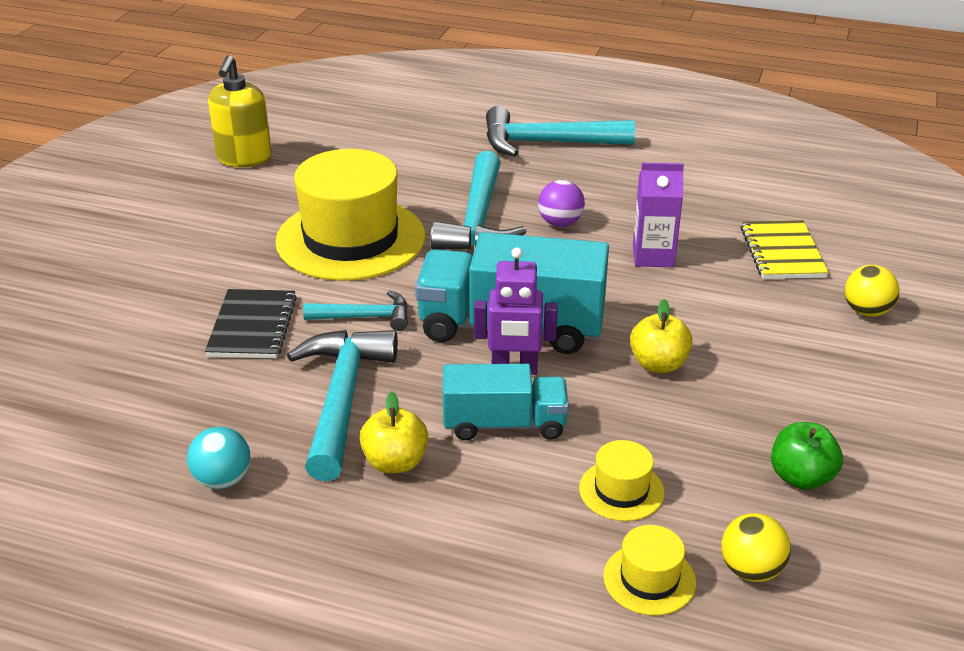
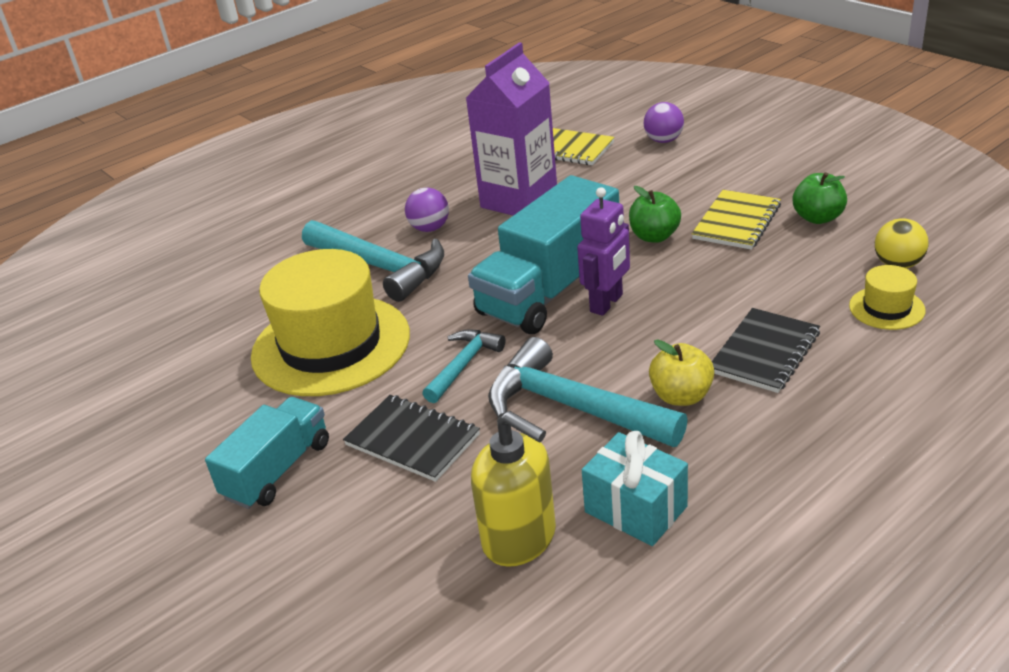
camera: 55 degrees left, 0 degrees up
(222, 480) = (636, 509): turquoise ball -> turquoise gift
(244, 158) = (102, 383): yellow soap dispenser -> yellow soap dispenser (520, 539)
(501, 501) = (764, 352): none -> black notebook
(504, 424) = (672, 326): turquoise truck -> turquoise truck (278, 470)
(547, 143) = (304, 203): turquoise hammer -> none
(621, 490) = (786, 293): yellow hat -> none
(653, 256) = (519, 200): purple carton -> purple carton, size x1.65
(658, 364) = (654, 236): yellow apple -> green apple
(737, 415) = (736, 222): none -> yellow notebook
(866, 311) = (663, 140): yellow ball -> purple ball

